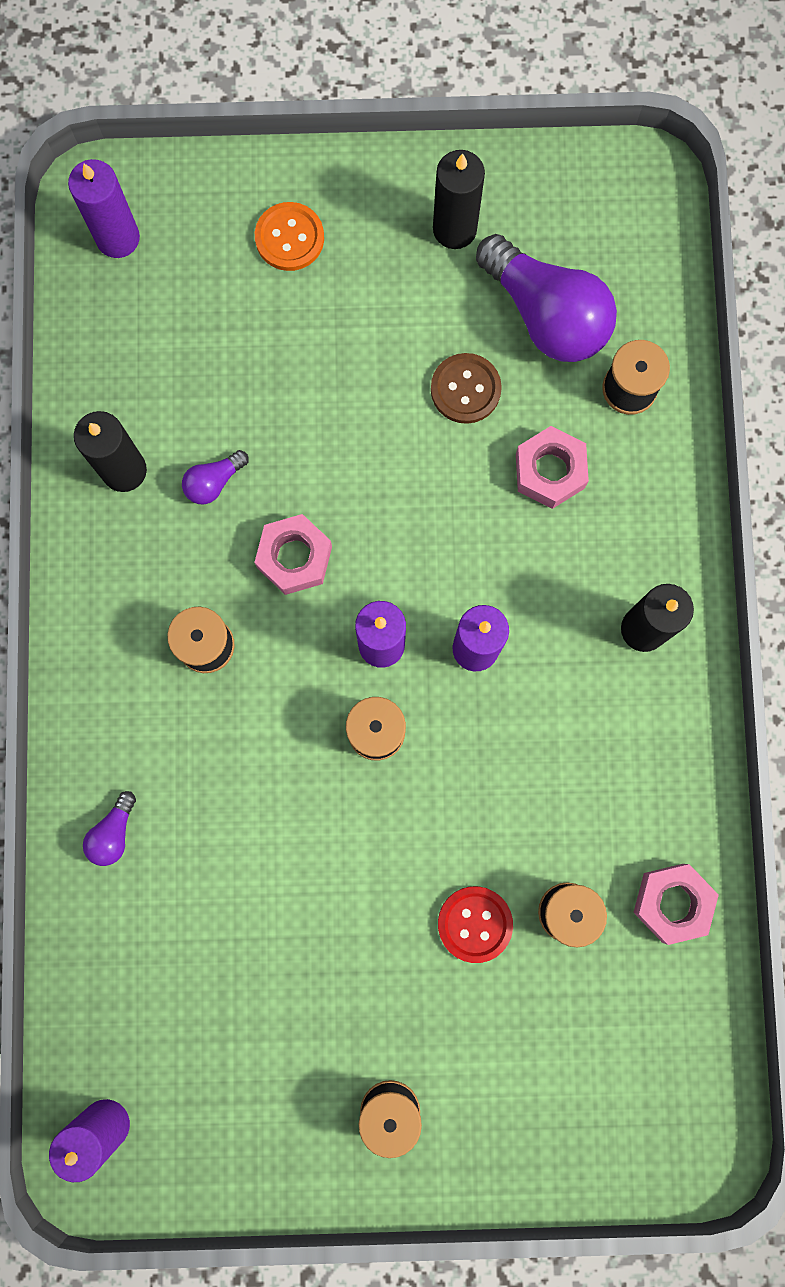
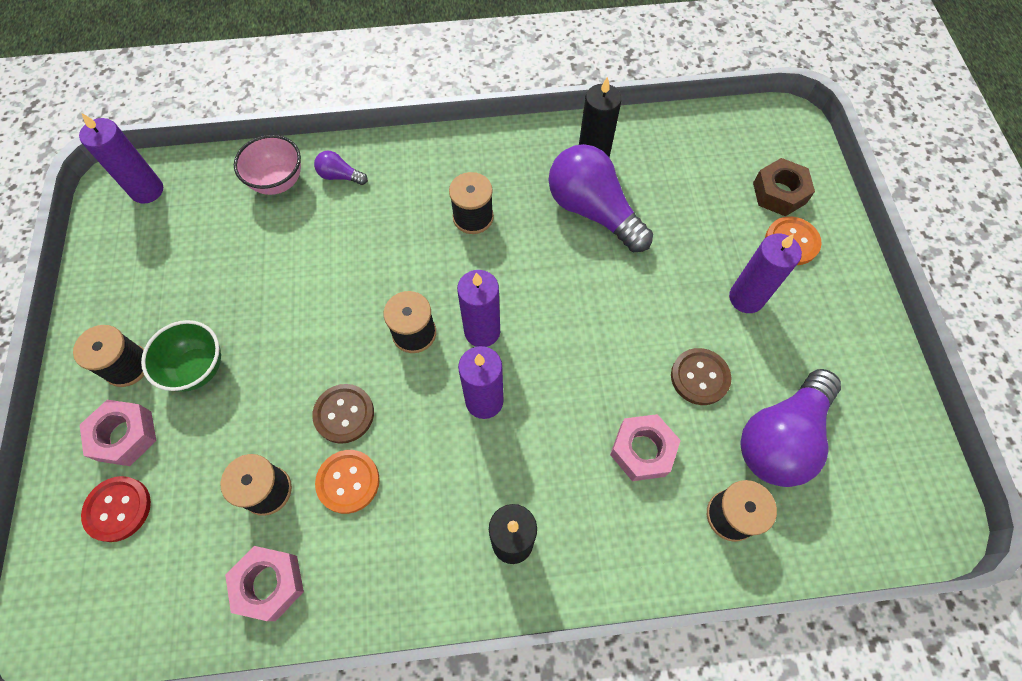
camera: 85 degrees right, 15 degrees down
(113, 925) = (278, 182): none -> pink bowl
(118, 238) = (760, 138): purple candle -> purple candle (746, 298)
(212, 234) = (779, 193): none -> brown nut
(214, 482) = (593, 211): purple light bulb -> purple light bulb, size x2.26
(294, 557) = (543, 267): pink nut -> pink nut (125, 436)
(402, 1014) = (197, 368): none -> green bowl
(454, 229) = (835, 358): black candle -> none
(475, 924) = (262, 417): red button -> red button (118, 509)
(479, 821) = (344, 414): none -> brown button
(563, 815) = (348, 482): none -> orange button

